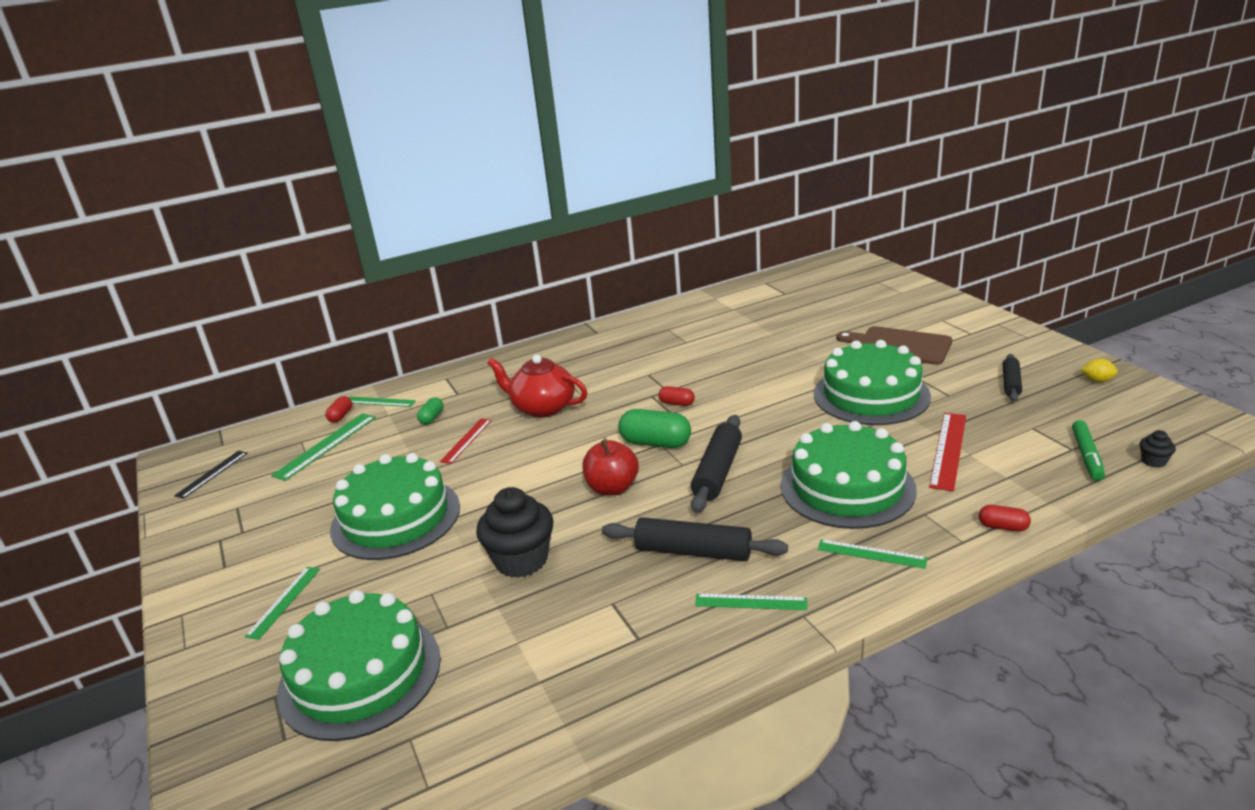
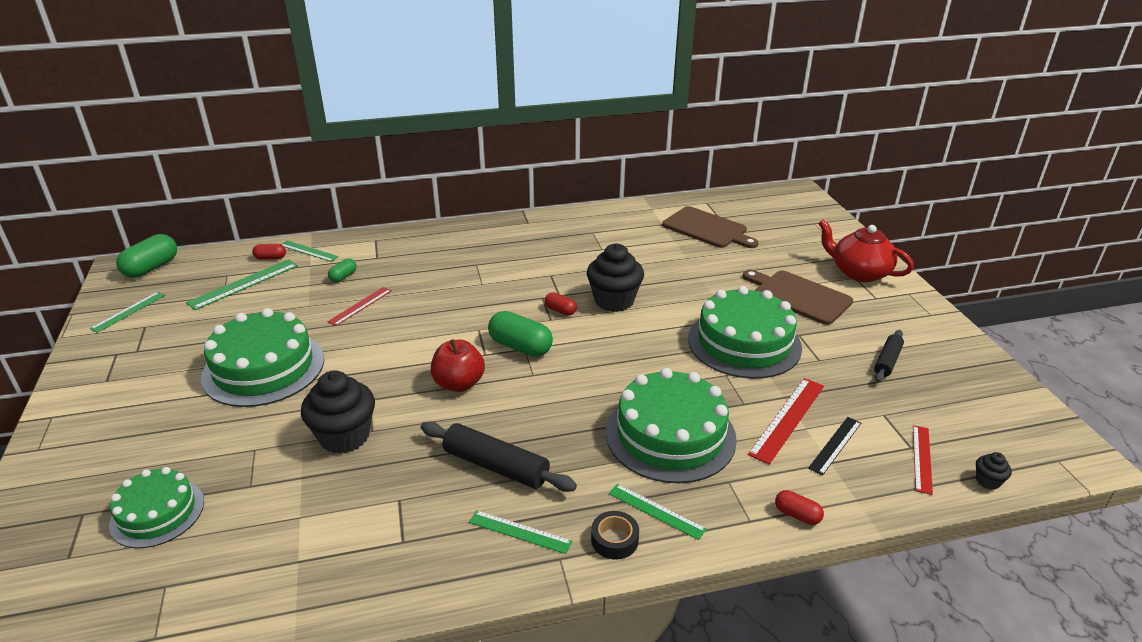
camera: 10 degrees right, 5 degrees up
(210, 451) = (151, 268): none -> green capsule
(212, 474) = (142, 290): black ruler -> black ruler (835, 445)
(284, 602) = (134, 426): green ruler -> green ruler (129, 311)
(341, 416) = (270, 258): red capsule -> red capsule turned 60 degrees clockwise
(360, 675) = (157, 513): green cake -> green cake, size x0.60
(542, 407) = (441, 288): red teapot -> red teapot (859, 272)
(718, 472) = (560, 390): black rolling pin -> none
(725, 384) = (614, 301): none -> black cupcake
(779, 305) = (707, 229): none -> brown cutting board
(846, 587) = (614, 540): none -> black tape
(1087, 456) = (922, 458): green marker -> red ruler
(1097, 380) = (977, 378): yellow lemon -> none

